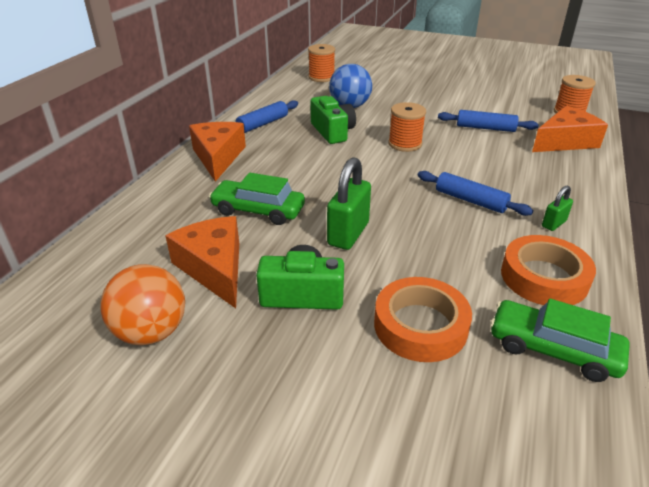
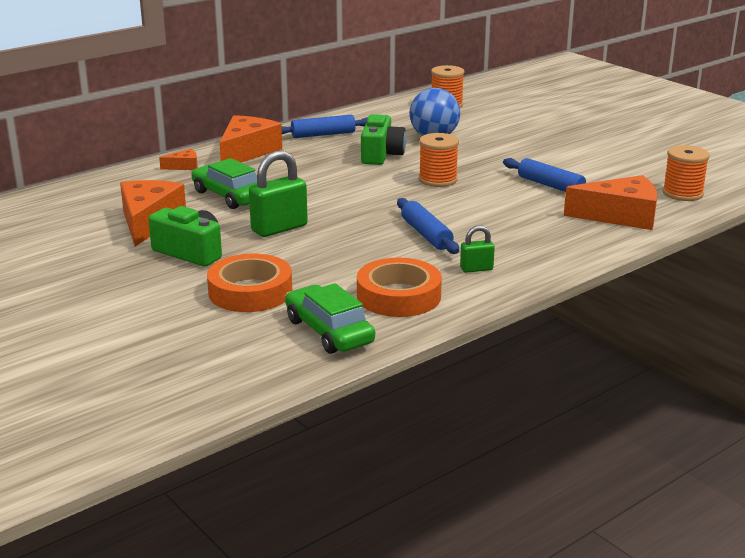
camera: 30 degrees right, 10 degrees down
(151, 332) = (66, 243): orange ball -> none
(176, 188) = (184, 166): none -> orange cheese

